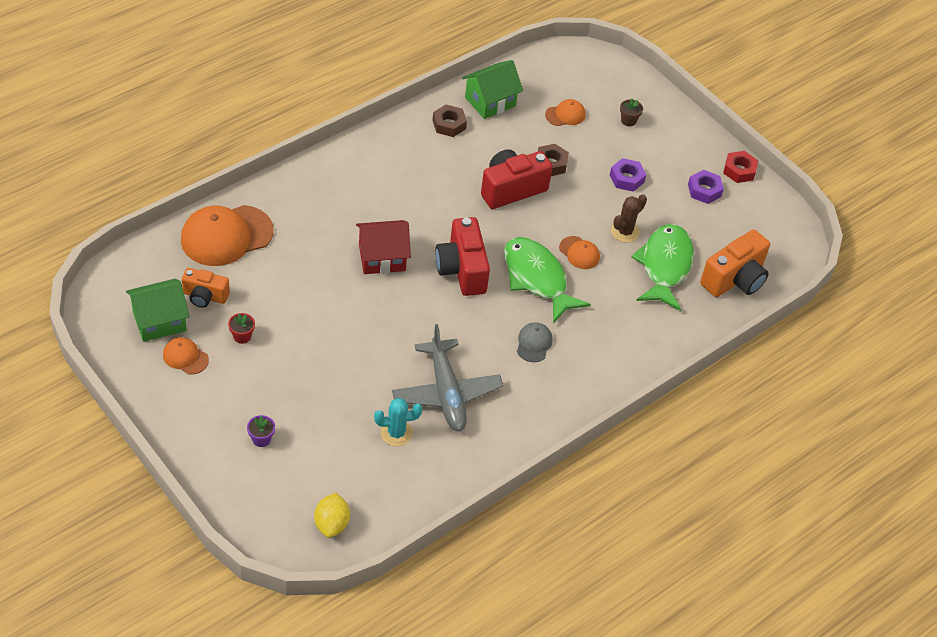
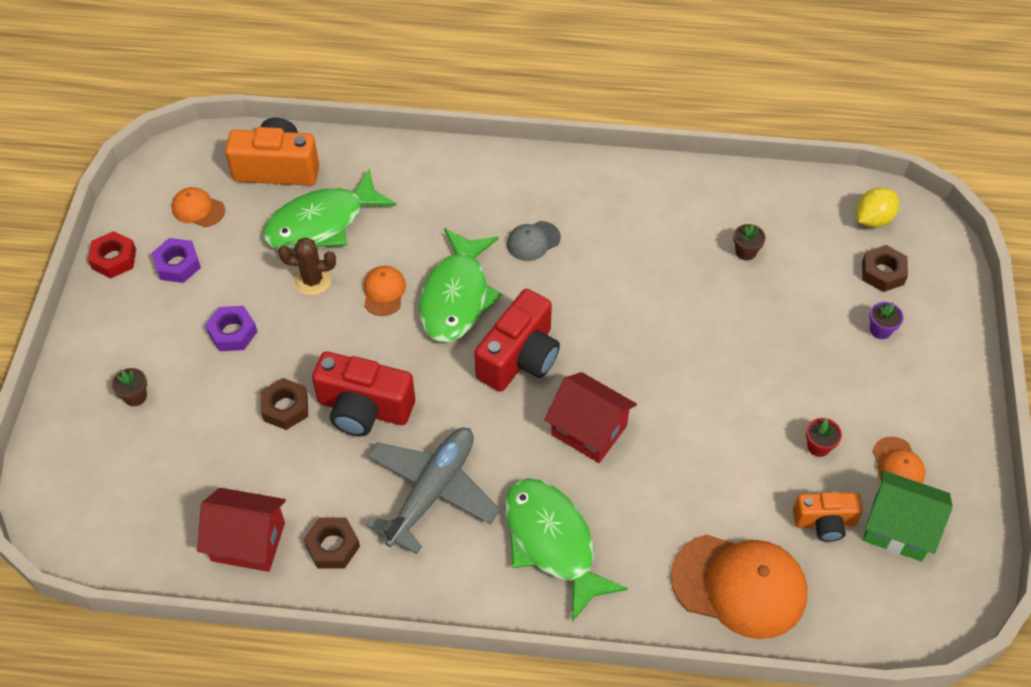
camera: 130 degrees left, 5 degrees up
(205, 296) = (824, 522): orange camera -> orange camera turned 120 degrees clockwise
(292, 484) = (882, 273): none -> brown nut
(343, 193) = (552, 542): none -> green fish
(396, 433) = (745, 252): turquoise cactus -> brown flower pot
(446, 393) = (664, 254): grey plane -> grey plane (432, 491)
(490, 102) = (248, 541): green house -> red house
(565, 115) = (190, 456): orange cap -> orange cap (198, 209)

